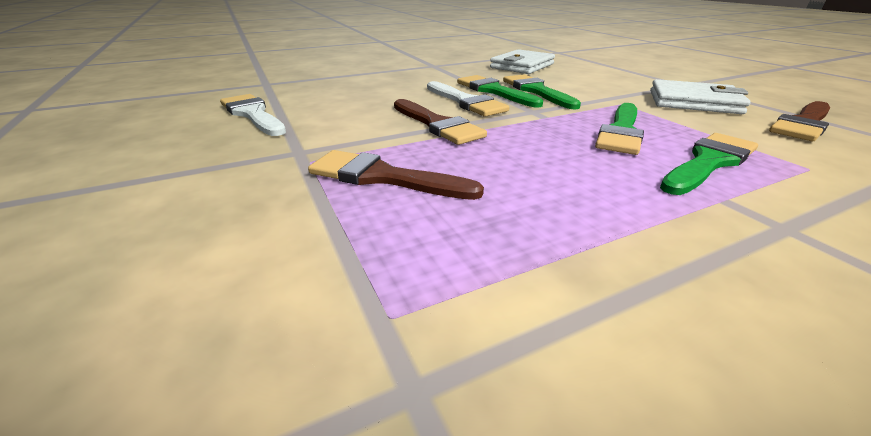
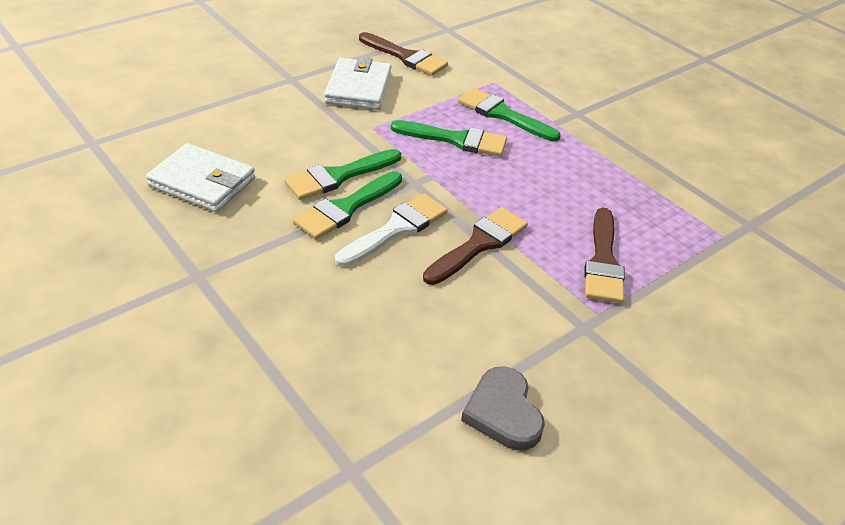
camera: 105 degrees left, 10 degrees up
(253, 114) = (503, 412): white brush -> grey heart

